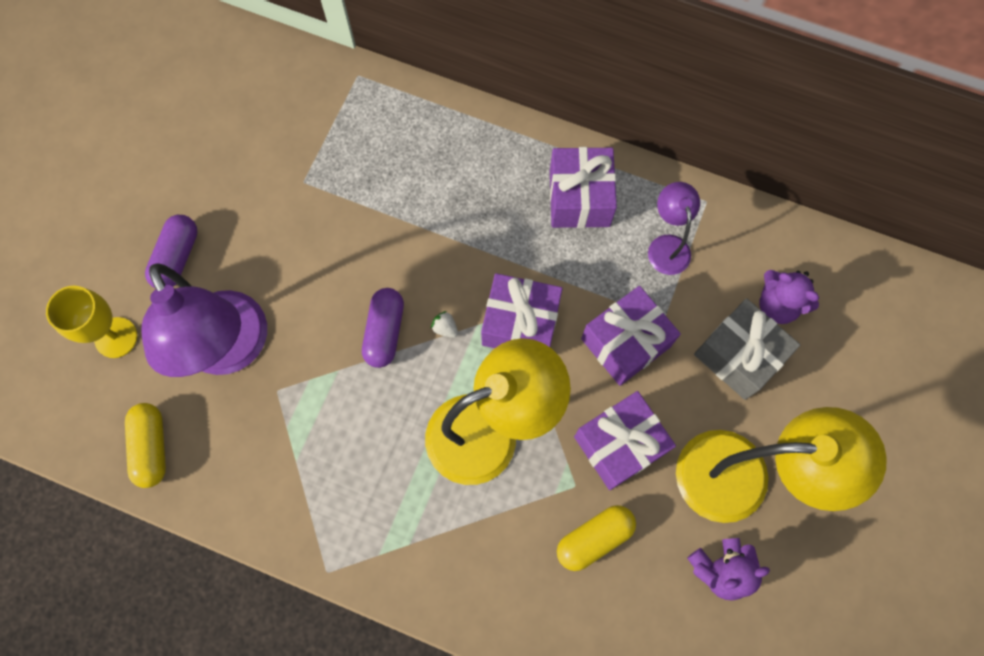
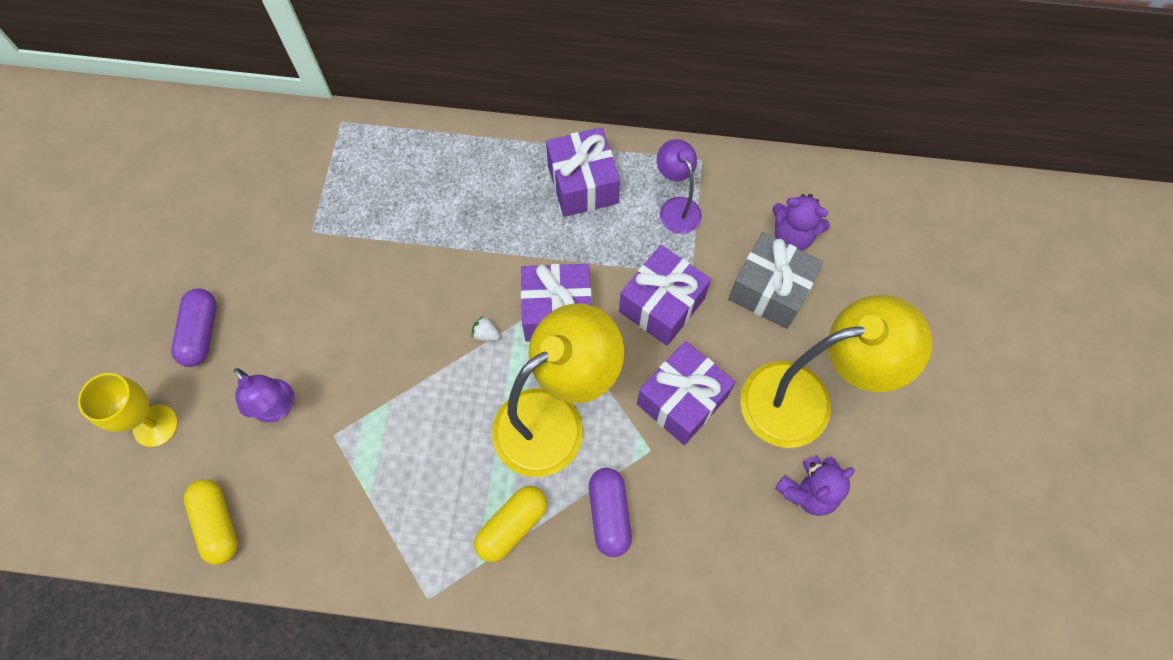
camera: 15 degrees left, 5 degrees down
(231, 350) = (278, 408): purple lamp -> purple lamp, size x0.51
(385, 332) = (427, 352): purple capsule -> purple capsule (609, 514)
(594, 538) = (682, 494): yellow capsule -> yellow capsule (512, 526)

